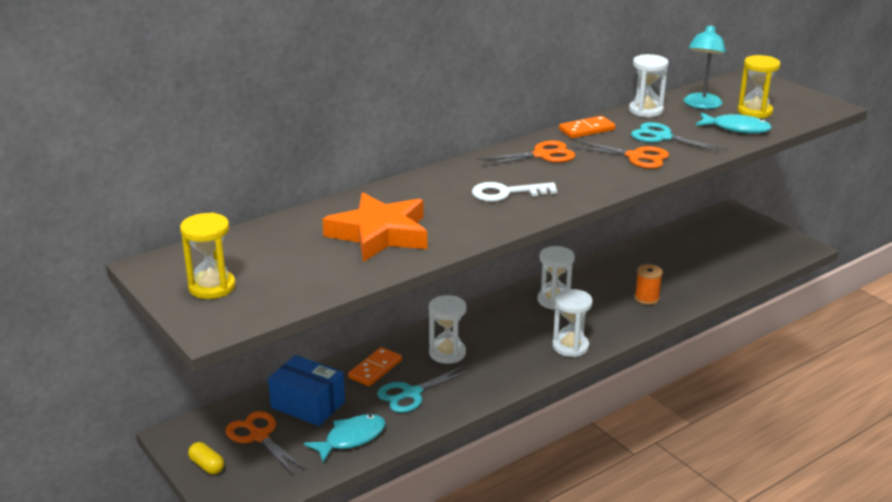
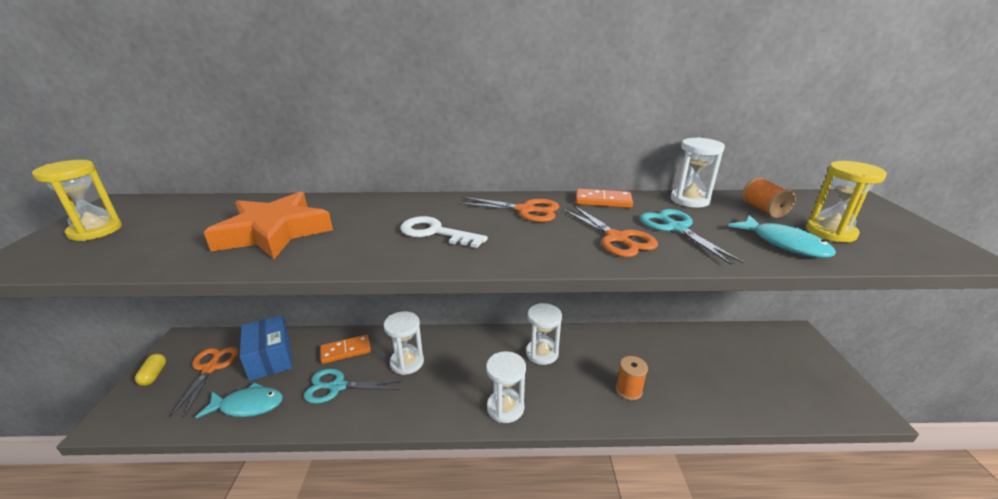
camera: 35 degrees right, 0 degrees up
(701, 105) = (763, 210): turquoise lamp -> orange spool

